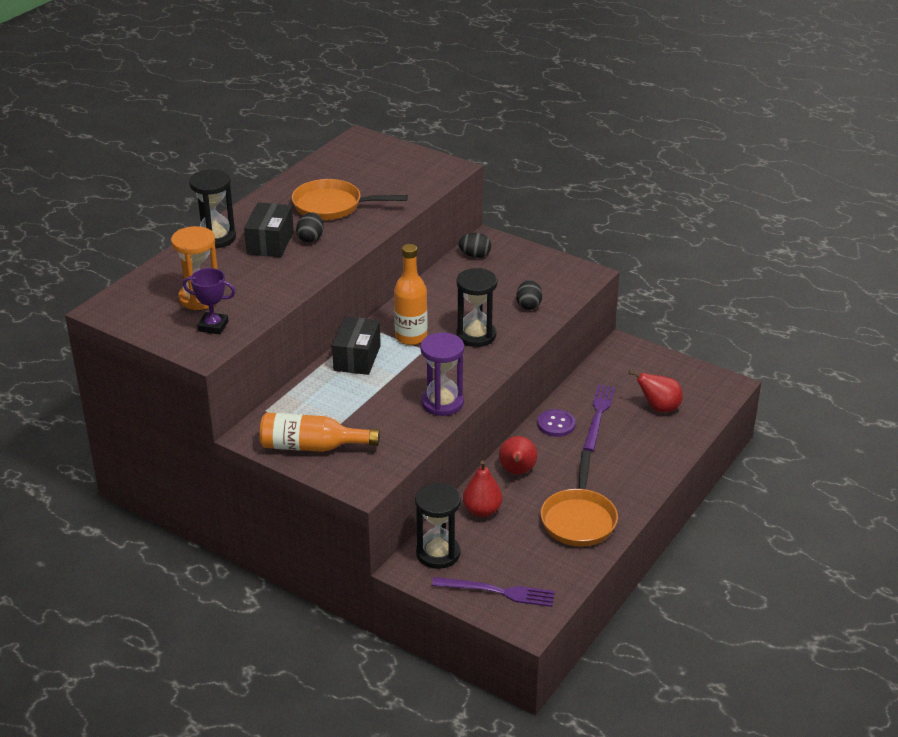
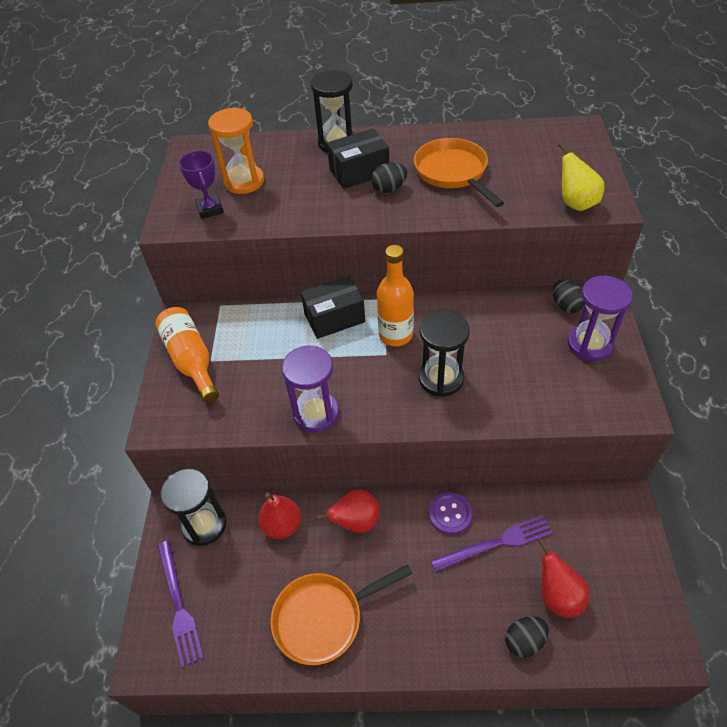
camera: 60 degrees right, 15 degrees up
(433, 177) = (575, 203): none -> yellow pear
(519, 264) = (589, 344): none -> purple hourglass
(528, 305) = (529, 390): black egg -> black egg (524, 641)

